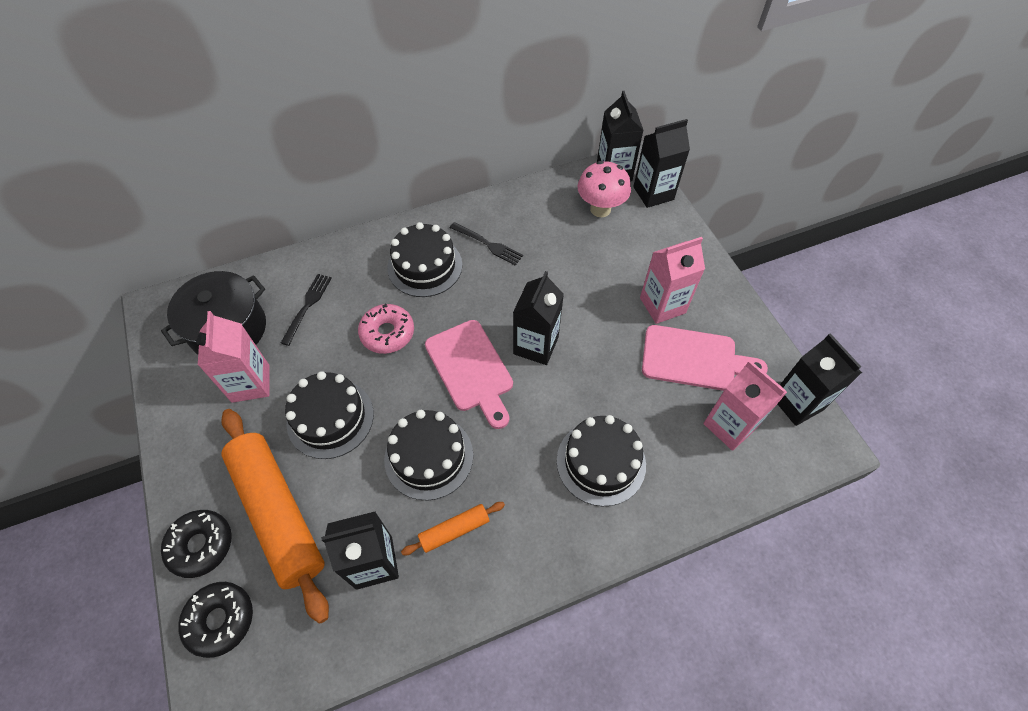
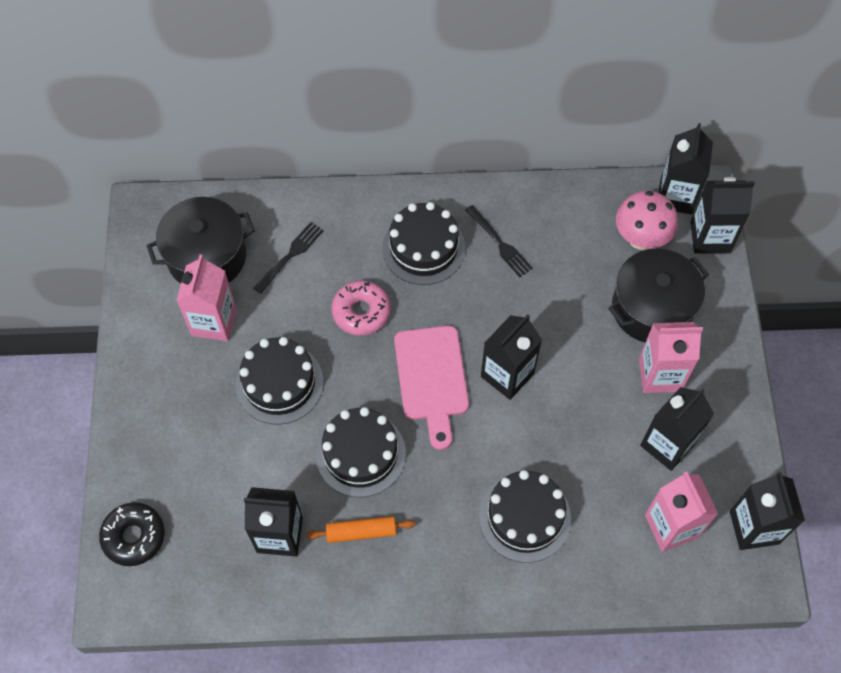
camera: 20 degrees right, 5 degrees up
(201, 545) = (132, 465): black donut -> none
(278, 513) = (207, 459): orange rolling pin -> none
(632, 257) = (652, 308): none -> black pot
(694, 358) = (667, 444): pink cutting board -> black carton

